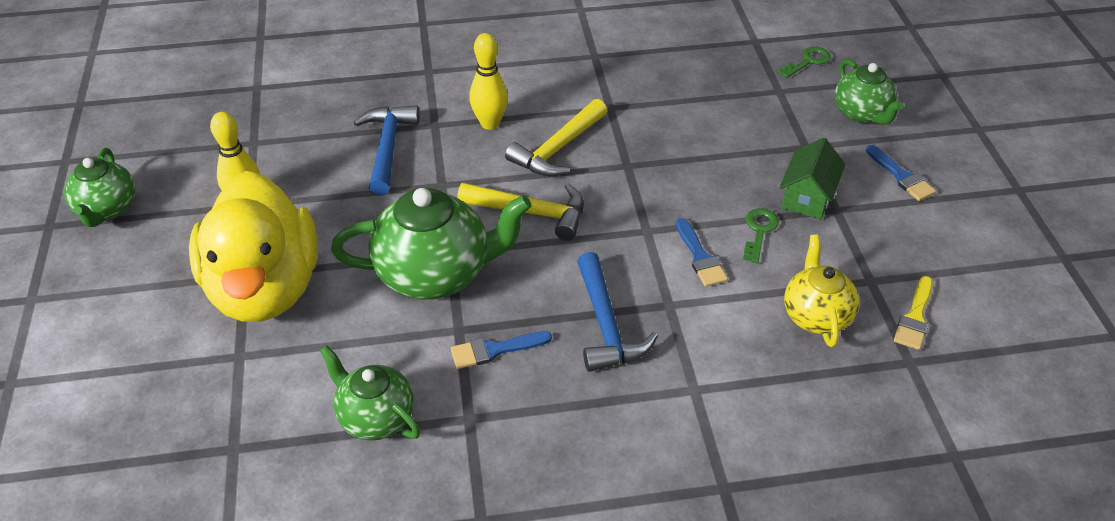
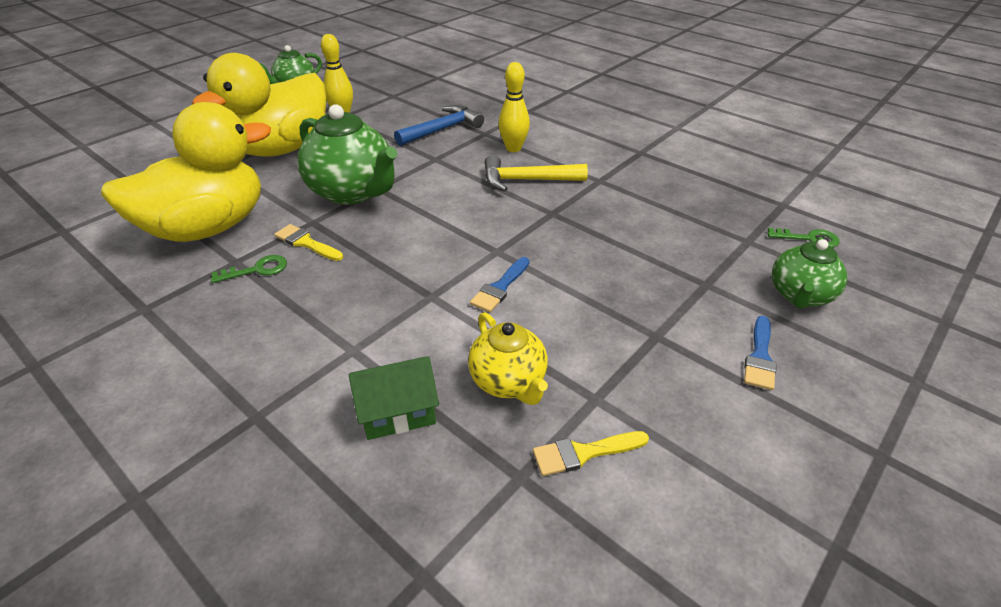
camera: 50 degrees right, 5 degrees down
(375, 417) = (208, 228): green teapot -> yellow duck
(494, 350) = (306, 243): blue brush -> yellow brush
(531, 213) = (451, 198): yellow hammer -> none
(606, 325) = (377, 277): blue hammer -> none
(759, 231) = (568, 304): green key -> green key (257, 270)
(807, 197) = (646, 312): green house -> green house (398, 412)
(815, 315) = (509, 382): yellow teapot -> yellow teapot turned 105 degrees clockwise

